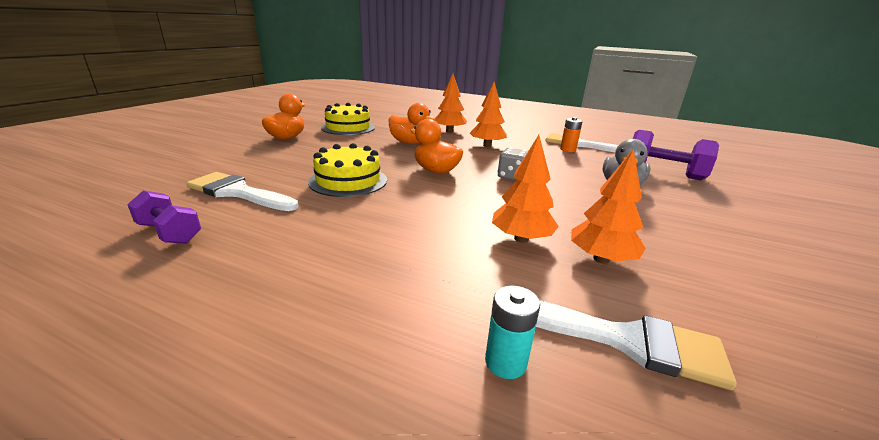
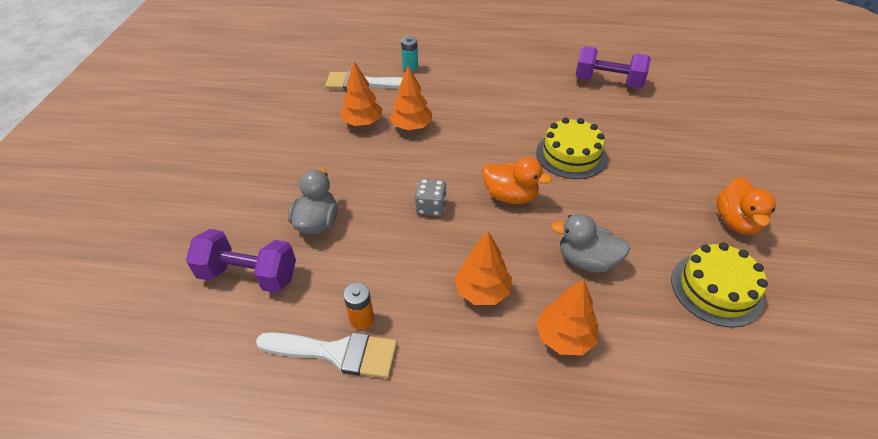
camera: 165 degrees right, 20 degrees up
(169, 233) = (608, 82): purple dumbbell -> purple dumbbell, size x1.61
(238, 192) = (627, 119): white brush -> none
(409, 143) = (586, 260): orange duck -> grey duck

